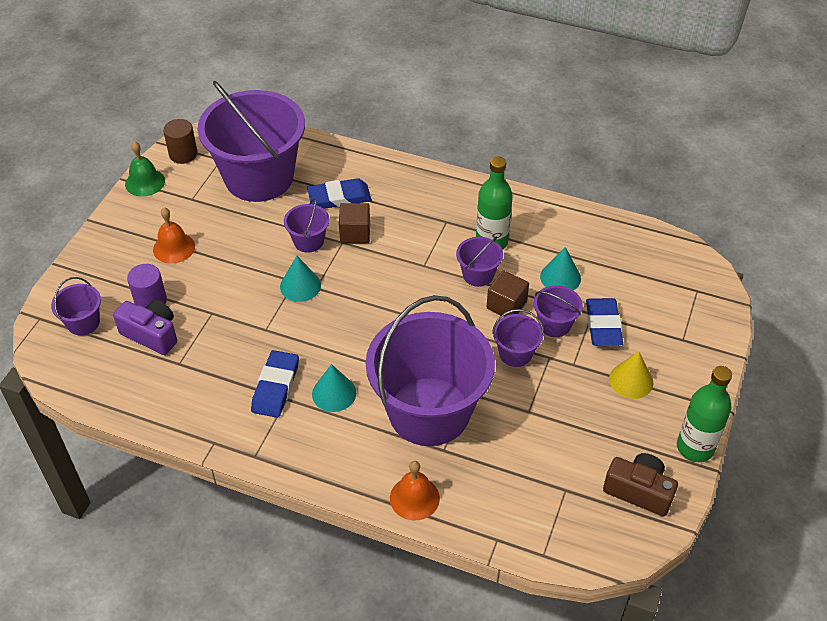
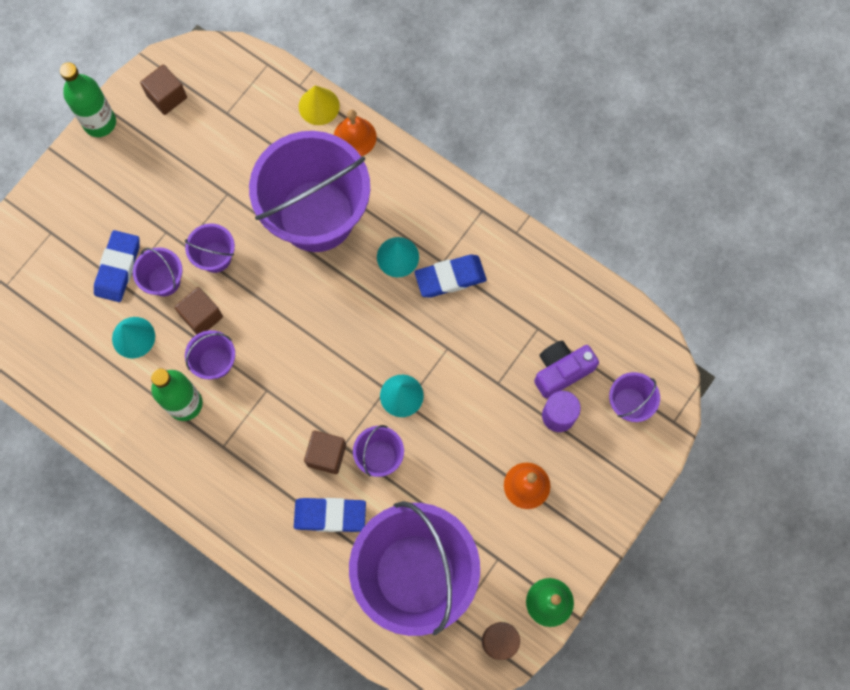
camera: 165 degrees left, 25 degrees up
(151, 334) = (561, 371): purple camera -> purple camera turned 105 degrees clockwise
(275, 387) = (450, 277): blue eraser -> blue eraser turned 45 degrees clockwise
(631, 380) = (121, 201): yellow cone -> yellow cone (319, 106)
(639, 491) = (167, 96): brown camera -> brown cube

